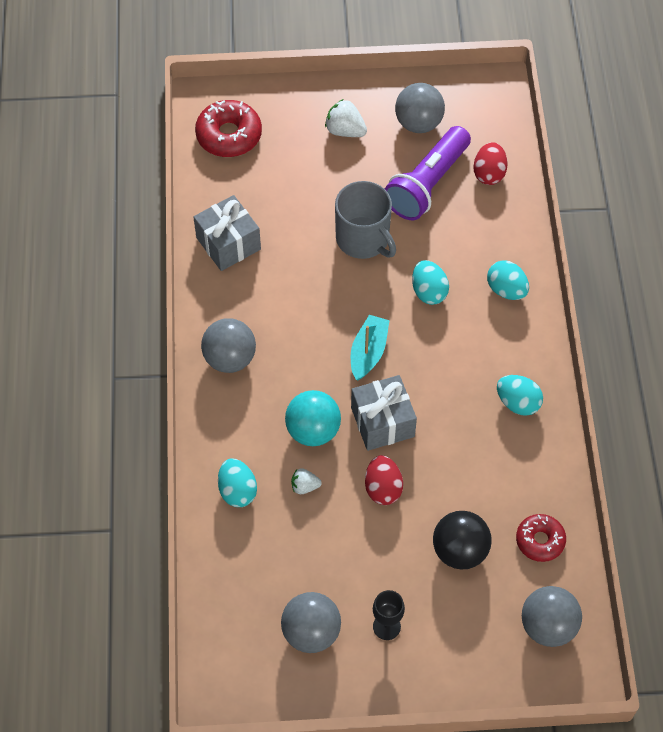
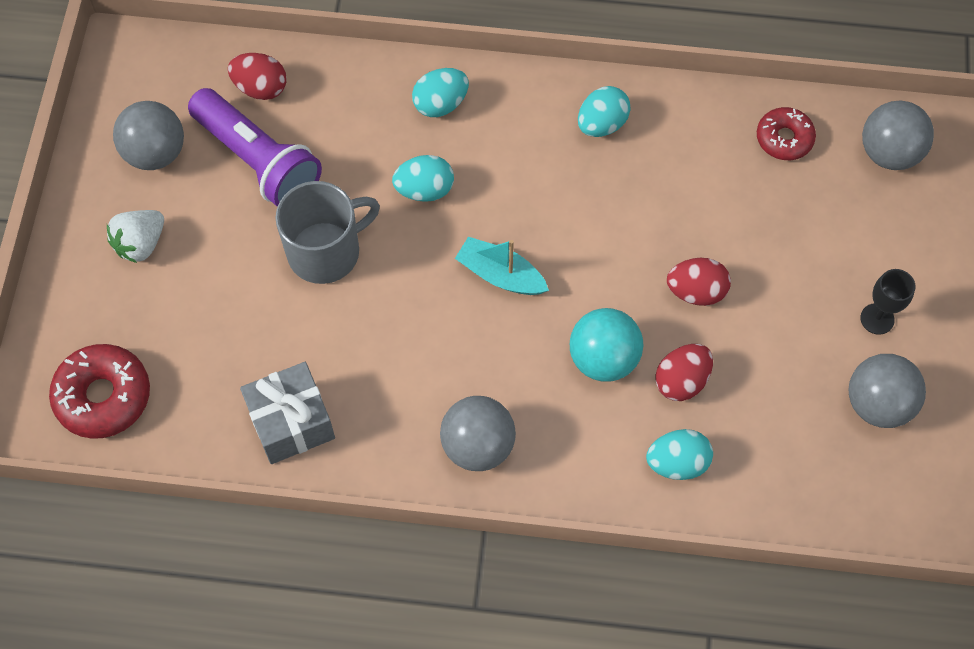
camera: 80 degrees left, 5 degrees up
(304, 486) = (681, 381): white strawberry -> red egg
(382, 422) = (604, 276): grey gift -> none
(459, 550) = (788, 223): black ball -> none

